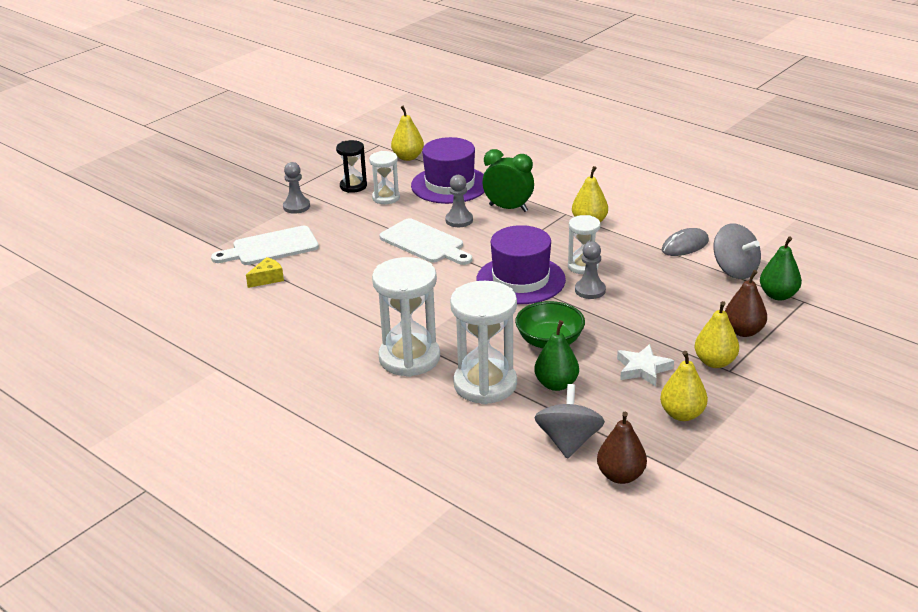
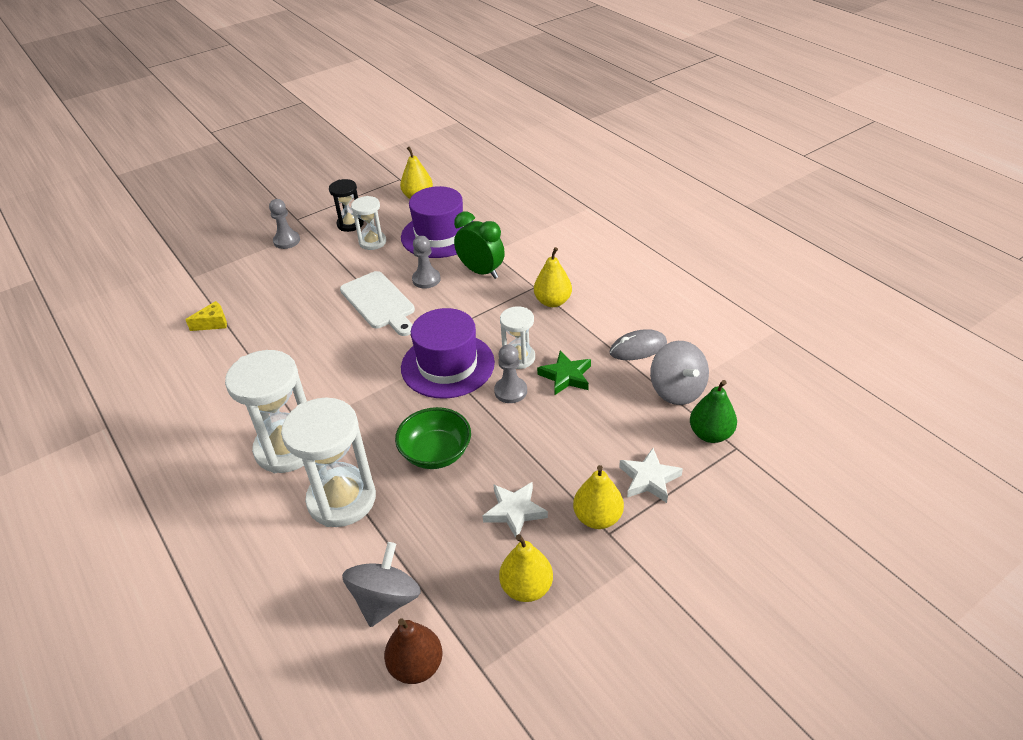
camera: 15 degrees right, 10 degrees up
(271, 247) = (237, 285): white cutting board -> none
(556, 384) = (413, 514): green pear -> none
(633, 273) = (566, 376): none -> green star
(743, 331) = (649, 479): brown pear -> white star

